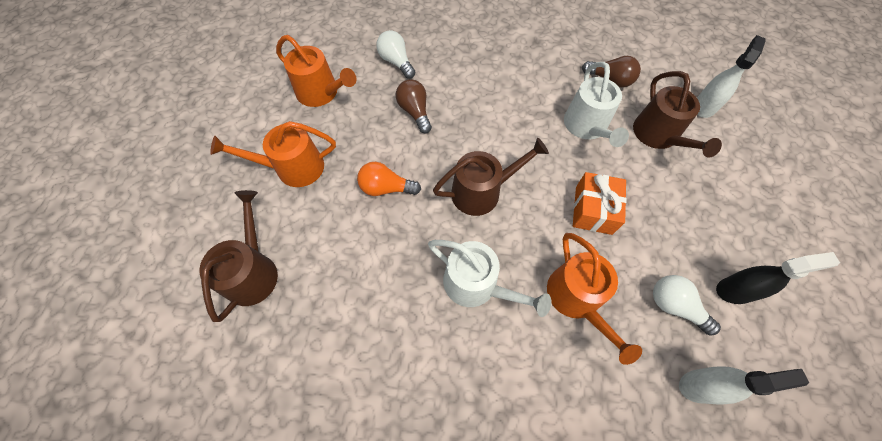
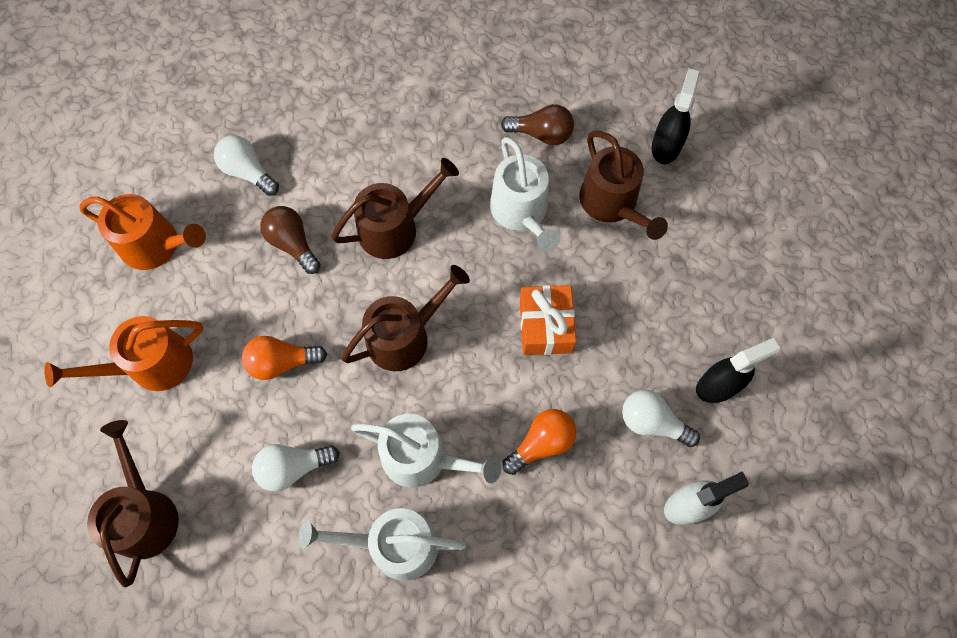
camera: 15 degrees left, 5 degrees up
(374, 266) = (293, 467): none -> white light bulb
(439, 349) = (395, 544): none -> white watering can
(490, 117) = (394, 228): none -> brown watering can
(577, 299) = (541, 443): orange watering can -> orange light bulb
(704, 106) = (666, 146): white spray bottle -> black spray bottle

